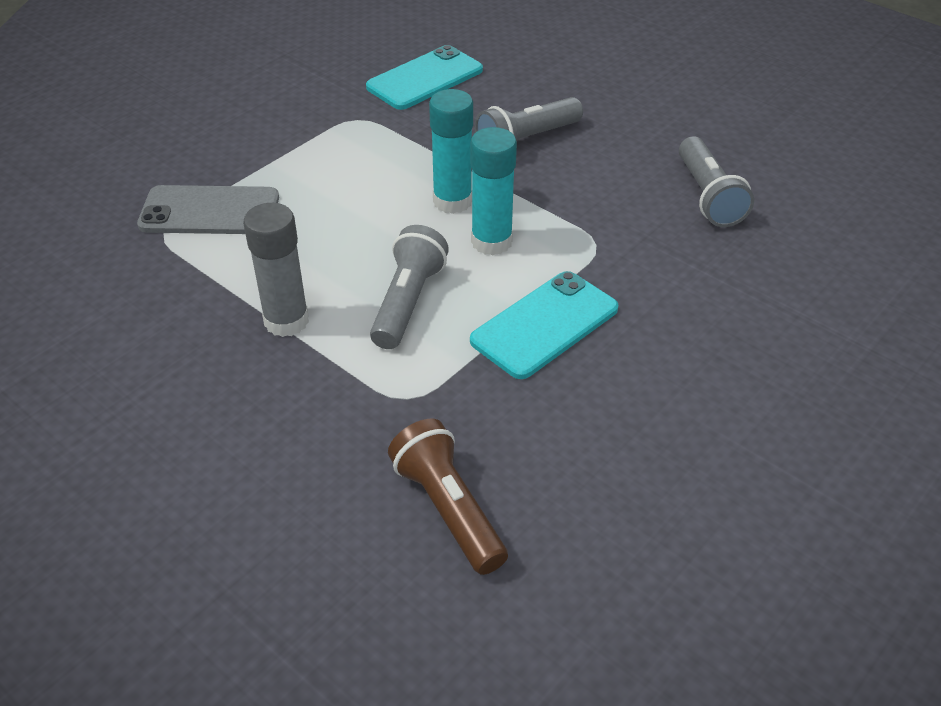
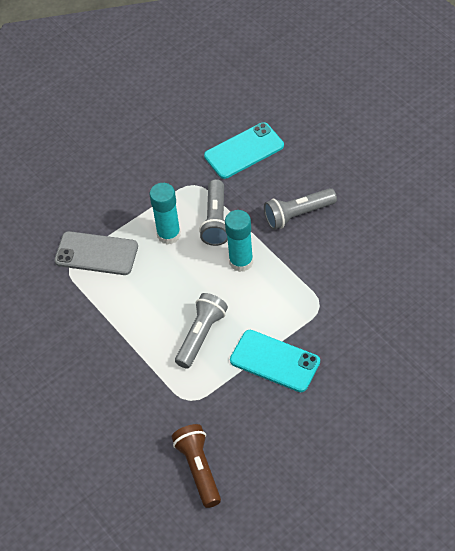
camera: 15 degrees right, 10 degrees up
(286, 321) = (132, 341): grey glue stick -> none
(491, 242) = (258, 296): turquoise glue stick -> turquoise glue stick (169, 235)
(545, 325) = (274, 361): turquoise phone -> turquoise phone turned 60 degrees clockwise
(708, 196) = (399, 276): grey flashlight -> grey flashlight (216, 221)

